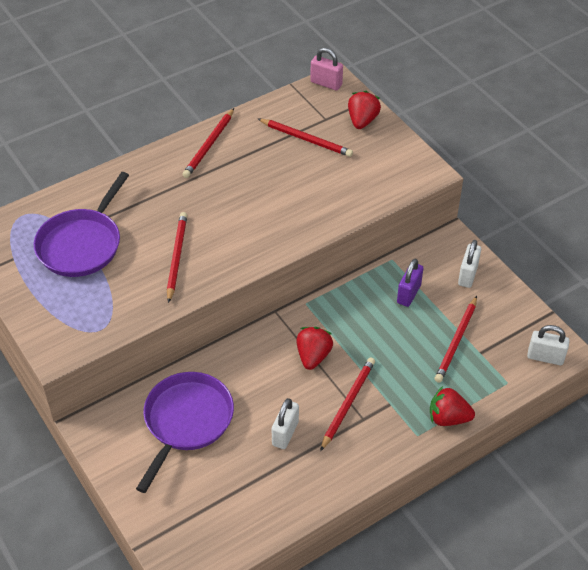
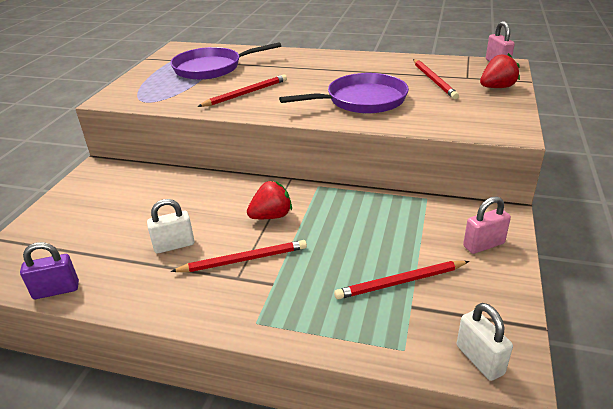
camera: 50 degrees right, 15 degrees down
(186, 421) = (139, 197): purple pan -> purple pan (362, 100)
(209, 145) = (361, 60): red pencil -> none
(409, 294) = (407, 226): purple padlock -> purple padlock (56, 290)
(448, 418) = (302, 331): red strawberry -> none
(467, 275) = (483, 245): white padlock -> pink padlock

